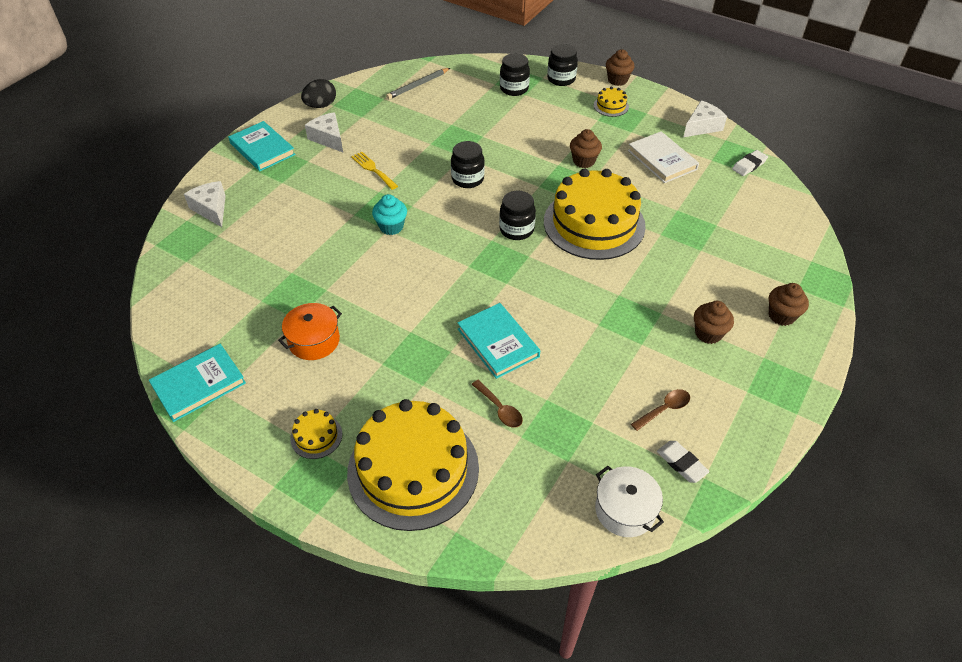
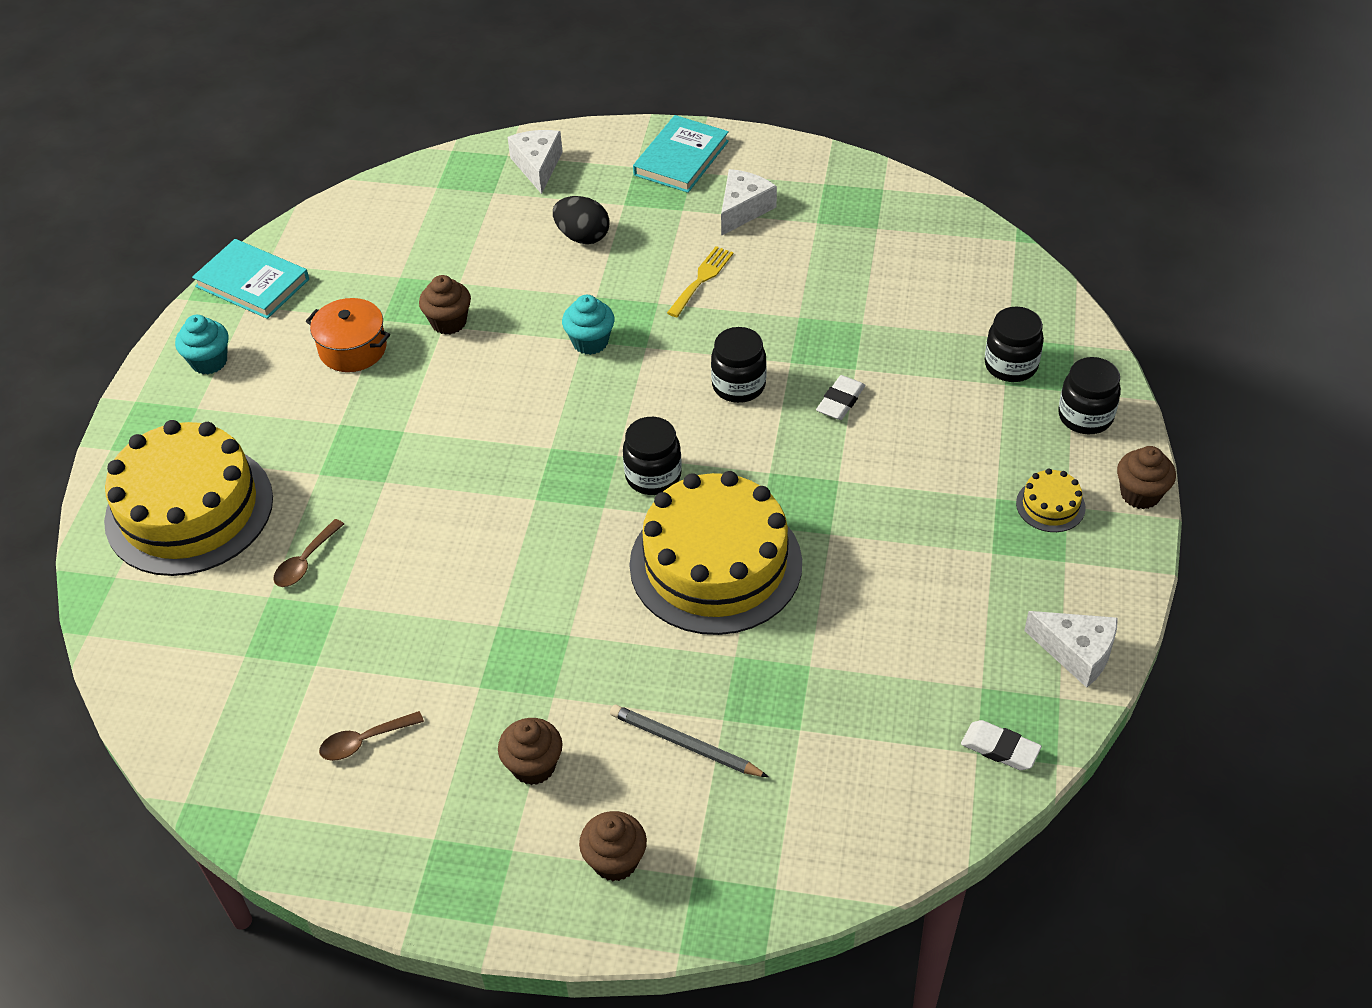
camera: 70 degrees right, 0 degrees up
(211, 209) = (537, 166): white cheese -> white cheese turned 45 degrees counterclockwise
(265, 428) = (209, 361): none -> turquoise cupcake
(316, 436) = (211, 408): yellow cake -> none
(321, 105) = (814, 172): black egg -> black egg (582, 236)
(418, 85) = (938, 252): grey pencil -> grey pencil (685, 744)
(498, 343) = (418, 524): turquoise book -> none
(583, 161) = (866, 510): brown cupcake -> brown cupcake (449, 322)
(625, 510) = (185, 734): white pot -> none
(662, 160) = (935, 614): white book -> none
(664, 409) = (364, 741): brown spoon -> brown spoon turned 120 degrees clockwise
(681, 463) = (276, 781): white eraser -> white eraser (840, 401)

